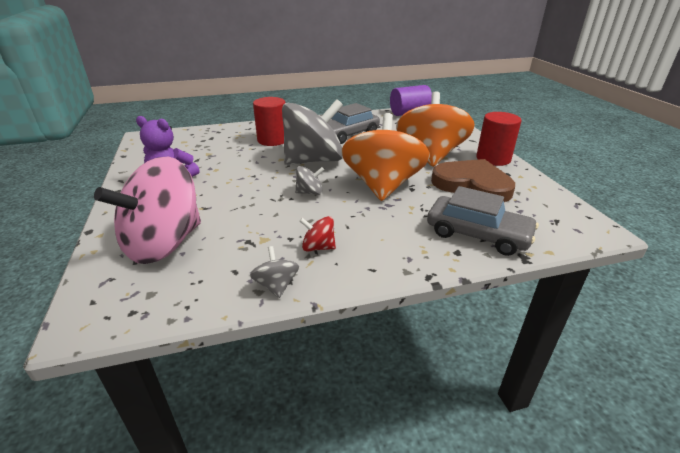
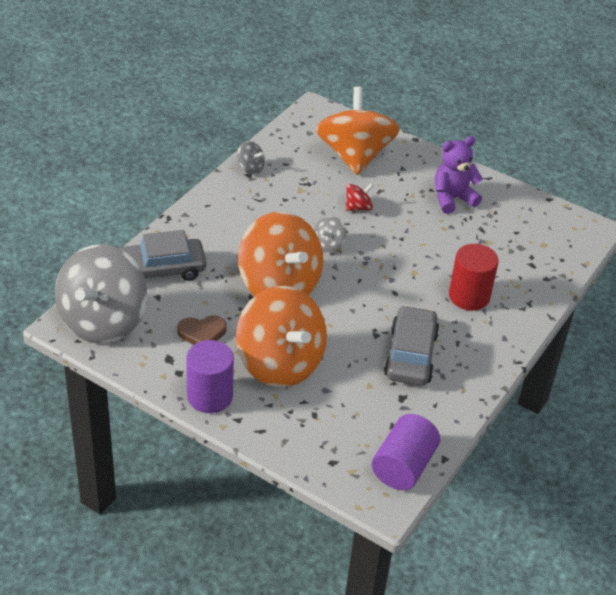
camera: 135 degrees right, 10 degrees up
(164, 243) = (354, 156): pink spinning top -> orange spinning top
(313, 160) = (382, 287): grey spinning top -> grey spinning top (103, 321)
(318, 247) = (258, 202): red spinning top -> red spinning top (358, 207)
(472, 184) = (202, 333): brown heart -> brown heart, size x0.53
(493, 159) = (210, 396): red cylinder -> purple cylinder

